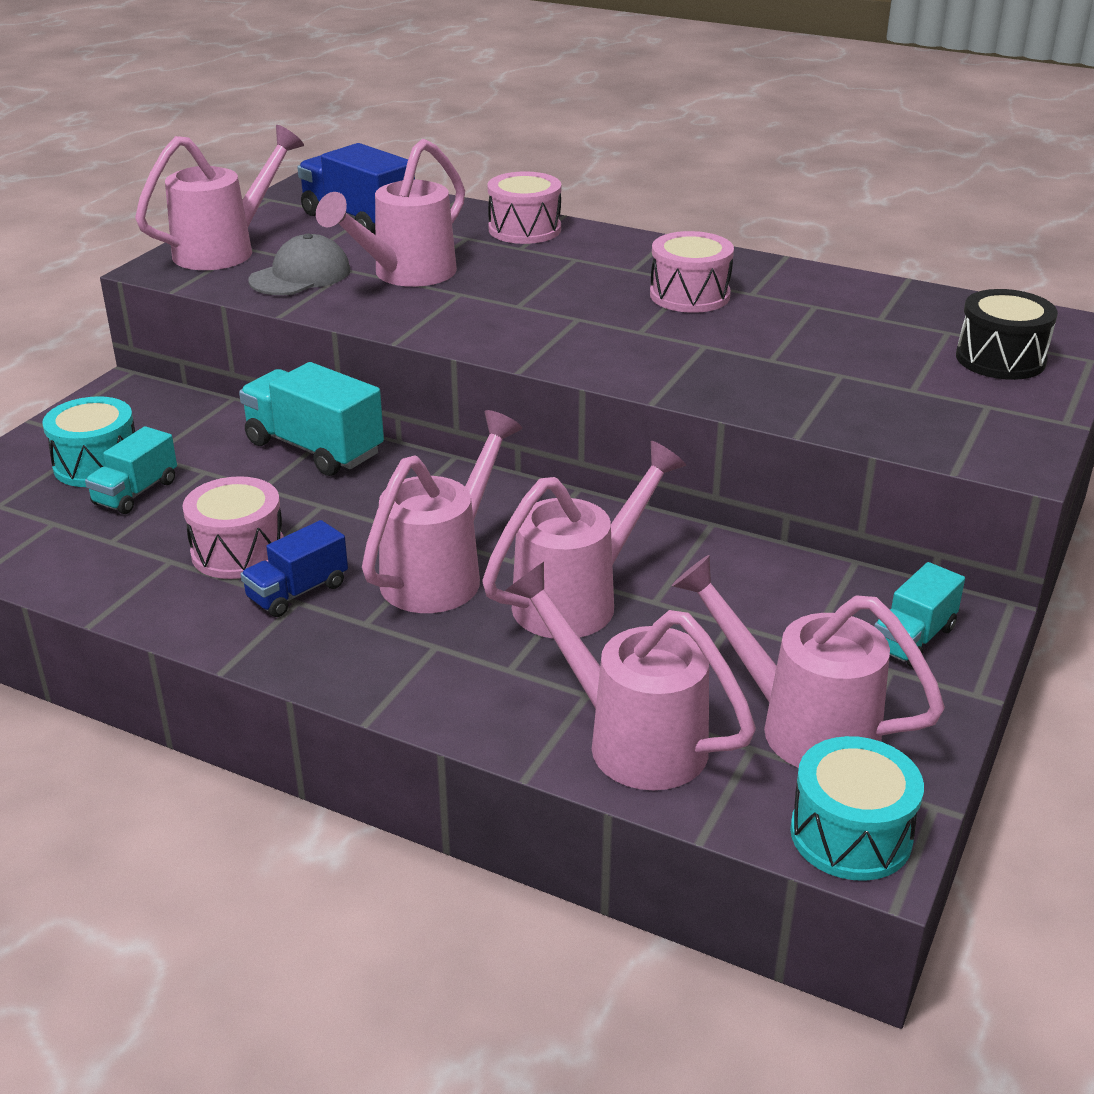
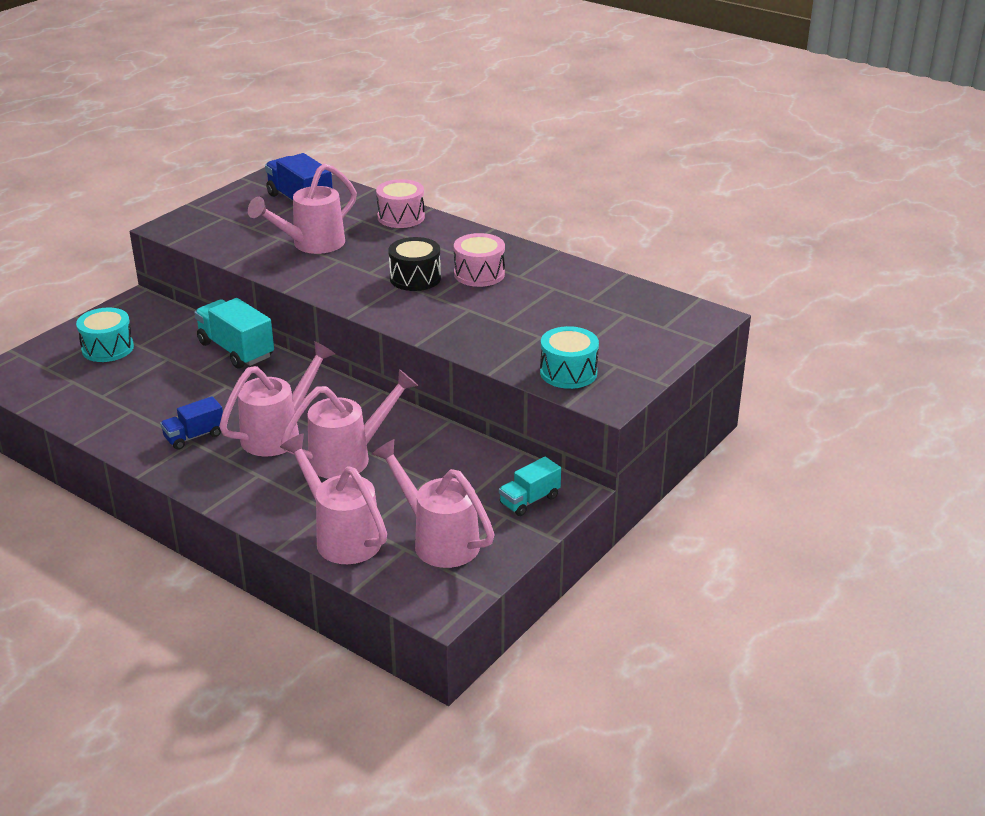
camera: 10 degrees right, 0 degrees up
(136, 492) = (124, 368): turquoise truck -> none
(226, 250) = (210, 217): pink watering can -> none
(238, 551) = (170, 409): pink drum -> none
(300, 275) = (248, 240): grey cap -> none
(851, 835) = (433, 598): turquoise drum -> turquoise drum (568, 372)
(1000, 359) = (646, 335): black drum -> black drum (415, 278)

